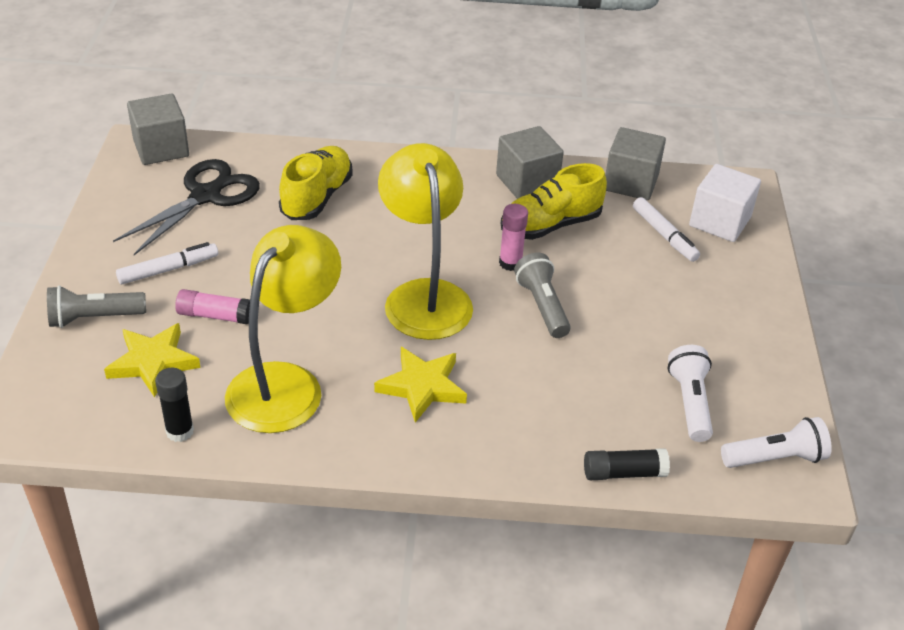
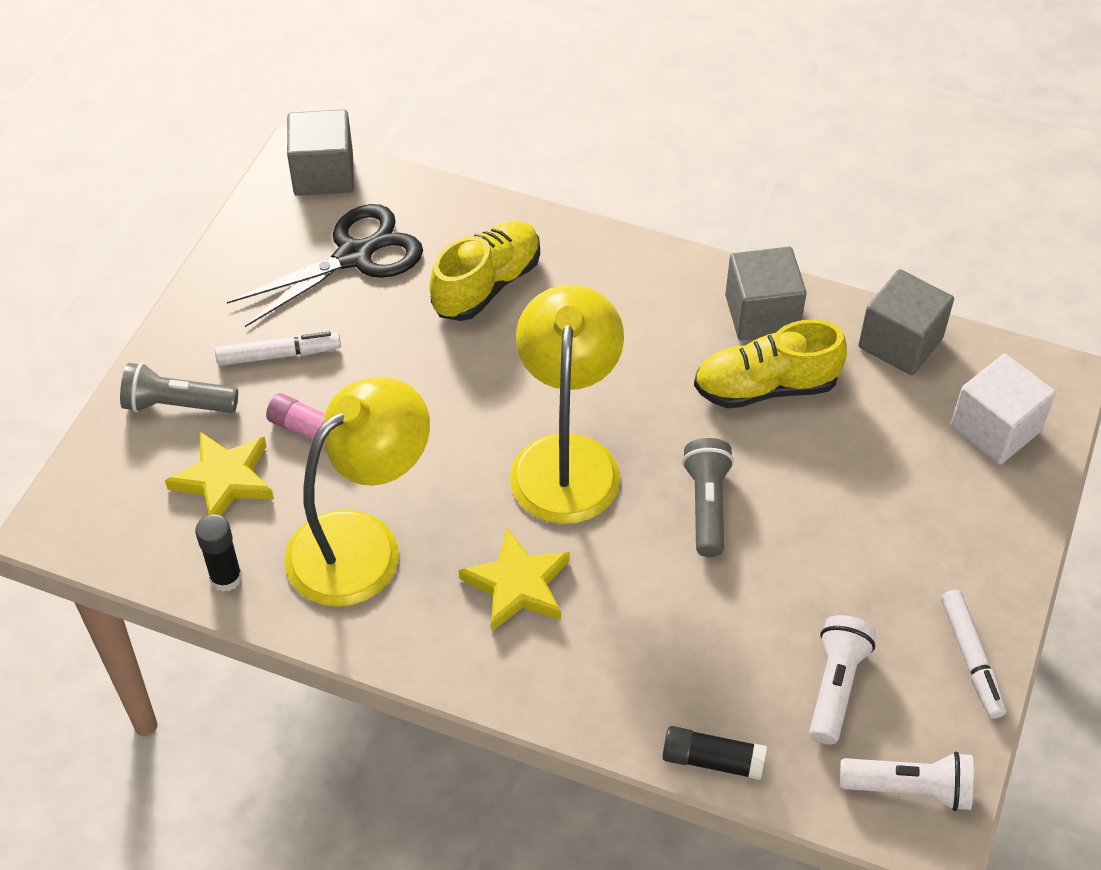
camera: 20 degrees right, 10 degrees up
(510, 263) = (691, 433): pink glue stick -> none
(664, 235) = (910, 434): white marker -> white marker (971, 658)

